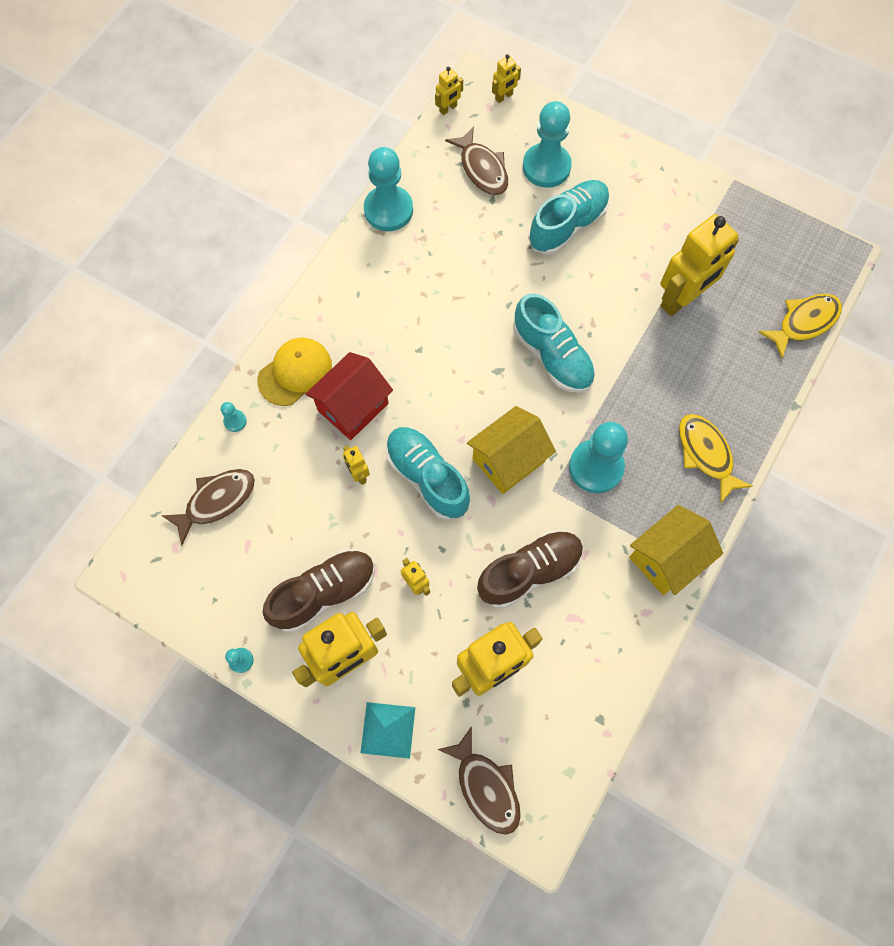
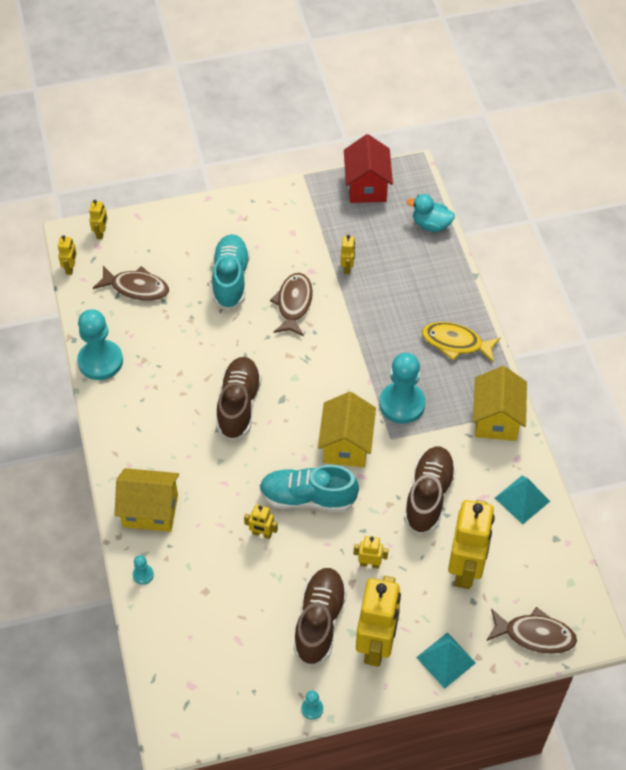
camera: 45 degrees left, 15 degrees down
(216, 501) = (187, 633): brown fish -> brown fish (293, 304)
(295, 372) = (150, 511): yellow cap -> yellow house
(353, 407) = (213, 498): red house -> red house (367, 186)
(457, 344) = (239, 405): none -> brown shoe
(546, 167) = (177, 255): turquoise pawn -> none
(552, 356) = (306, 363): turquoise shoe -> none
(609, 654) = (522, 499): none -> turquoise pyramid
(681, 299) = (347, 267): yellow robot -> yellow robot, size x0.44
(804, 322) = (431, 225): yellow fish -> turquoise duck

